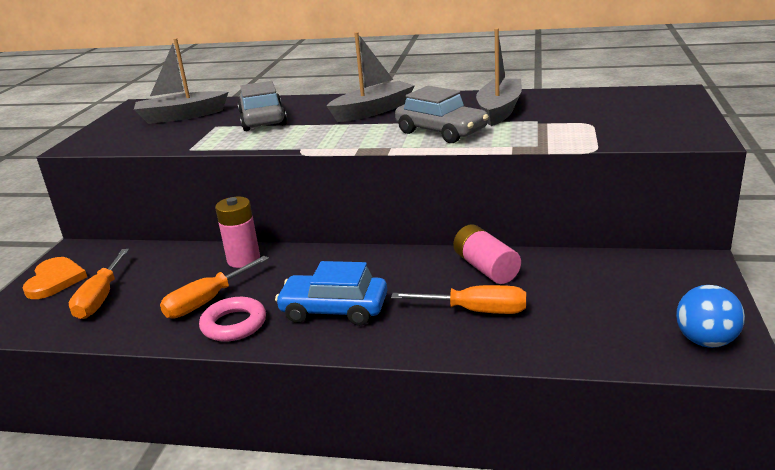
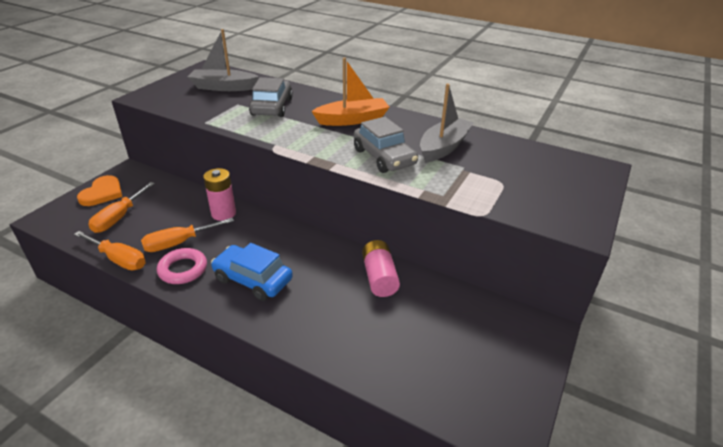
camera: 15 degrees right, 10 degrees up
(373, 111) = (352, 120): grey boat -> orange boat
(476, 311) = (346, 315): orange screwdriver -> orange screwdriver (119, 259)
(706, 341) = (497, 409): blue ball -> none

